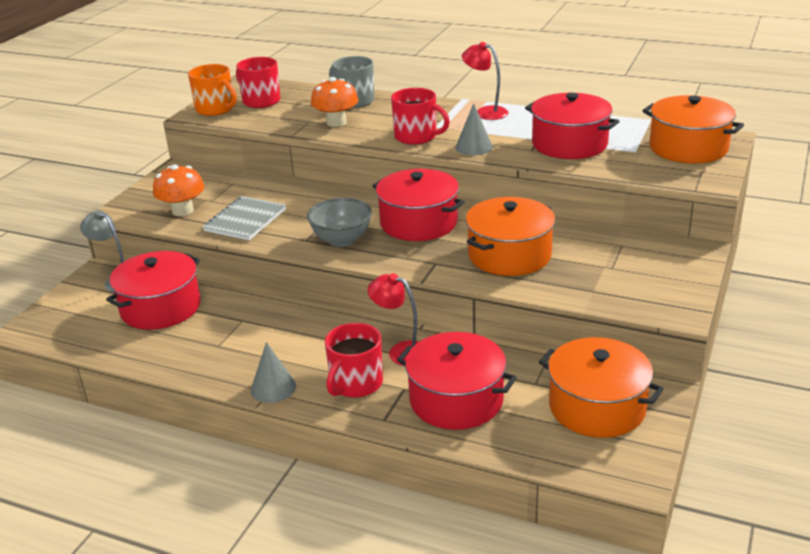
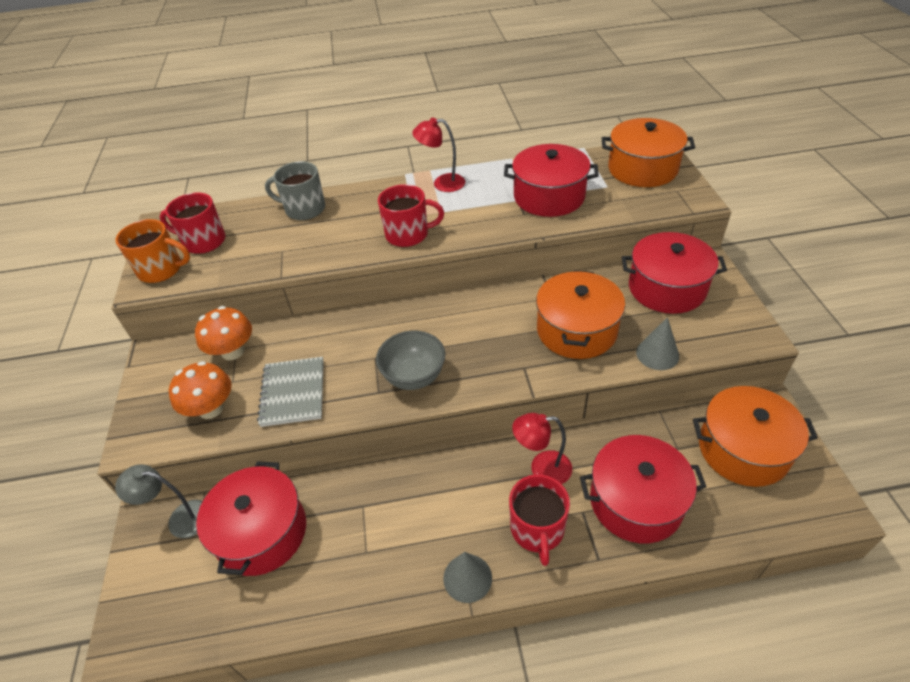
camera: 30 degrees left, 15 degrees up
(336, 122) = (312, 243): orange mushroom -> orange mushroom (232, 351)
(418, 223) = (465, 325): red pot -> red pot (667, 288)
(474, 147) = (472, 229): grey cone -> grey cone (657, 354)

